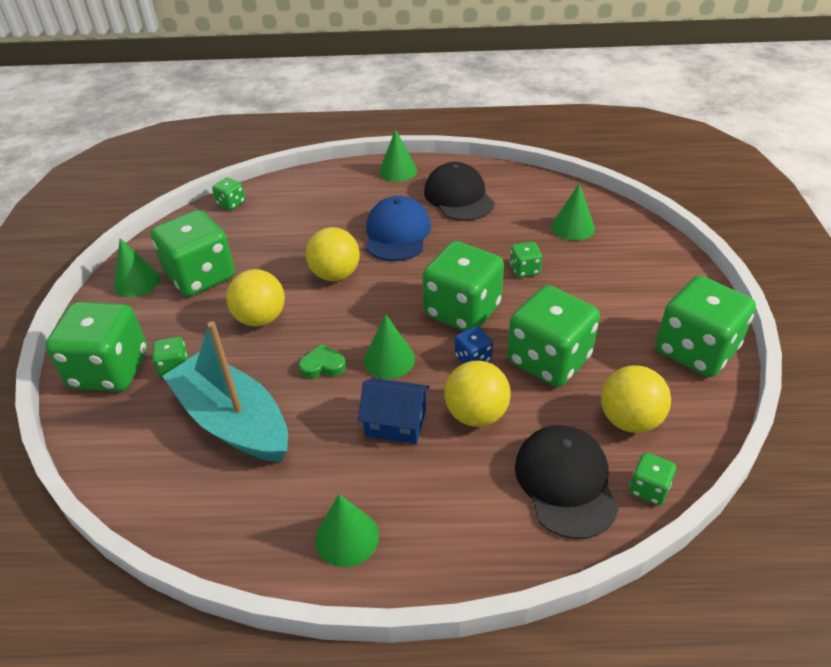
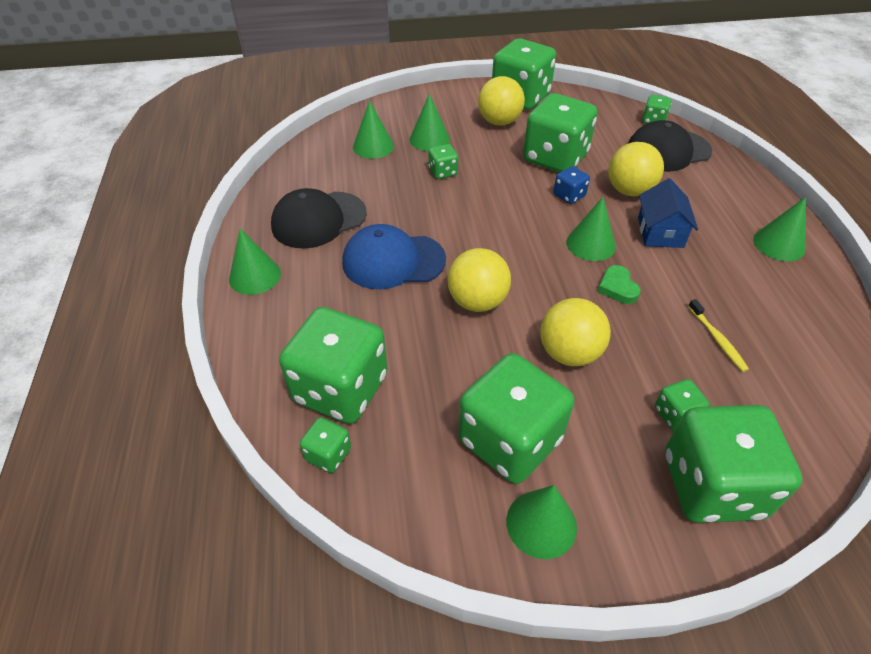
camera: 100 degrees left, 5 degrees up
(233, 421) = (717, 339): turquoise boat -> yellow toothbrush
(462, 311) = (510, 205): green dice -> green dice (340, 389)
(587, 265) = (429, 139): none -> green cone
(629, 420) = (599, 125): yellow ball -> yellow ball (499, 122)

